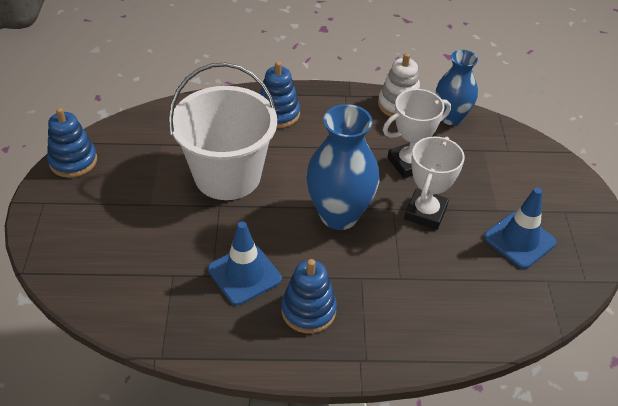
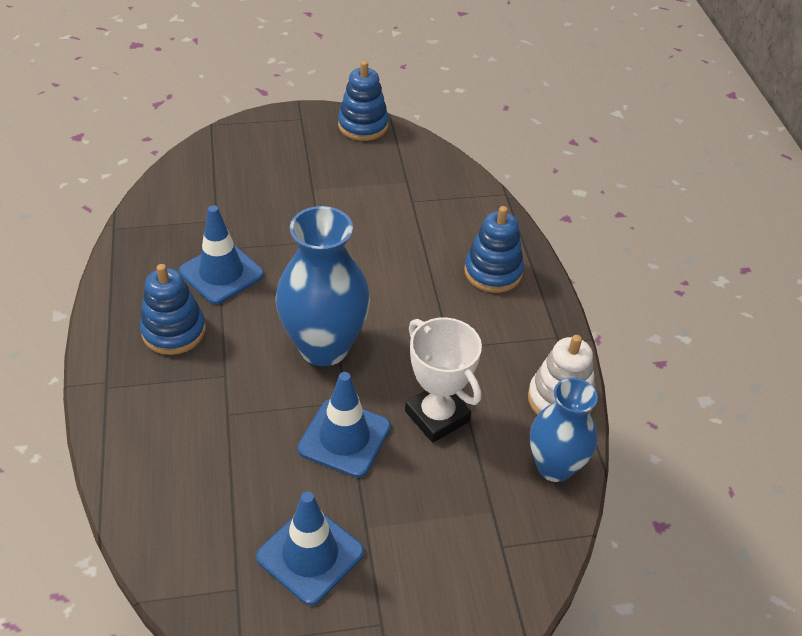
camera: 80 degrees right, 0 degrees up
(227, 175) = (369, 241): white bucket -> none
(425, 213) = (344, 438): white trophy -> blue traffic cone

